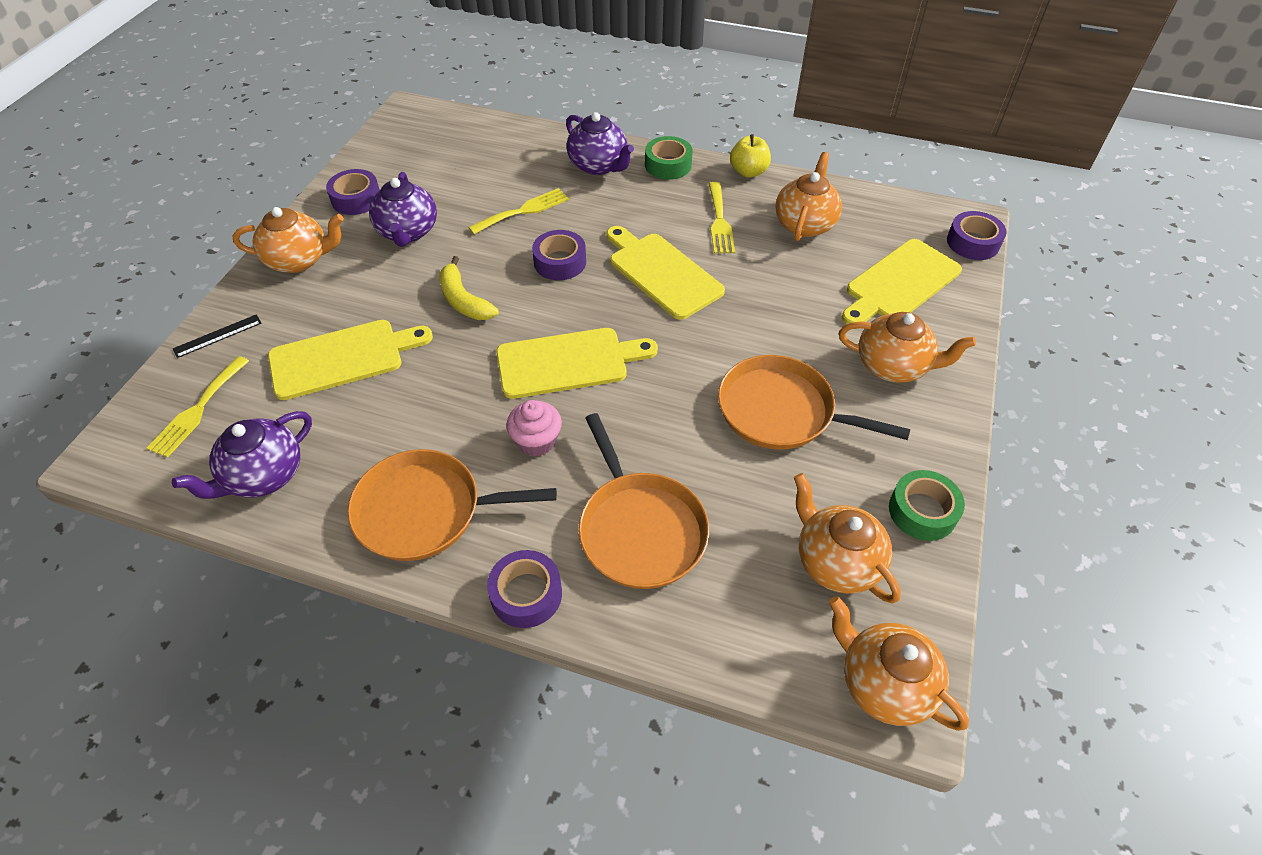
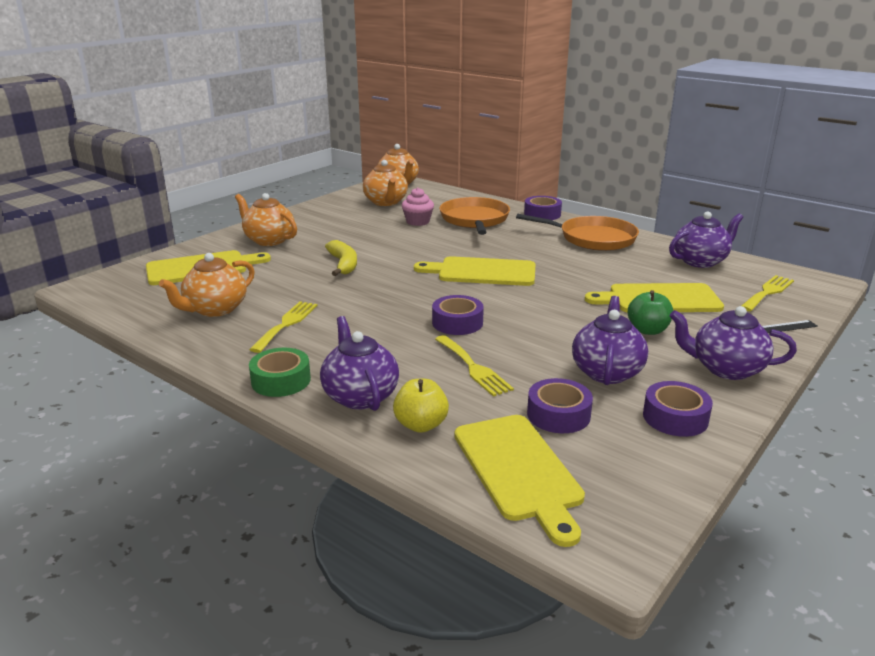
camera: 160 degrees left, 25 degrees down
(299, 260) = (725, 369): orange teapot -> purple teapot
(364, 297) = (648, 330): none -> green apple
(464, 300) = (554, 314): yellow banana -> yellow banana (343, 264)
(523, 211) = (473, 367): yellow fork -> yellow fork turned 105 degrees counterclockwise
(536, 441) = (519, 248): pink cupcake -> pink cupcake (418, 222)
(662, 273) = (373, 302): yellow cutting board -> yellow cutting board (519, 470)
(748, 172) = (205, 357): yellow apple -> yellow apple (421, 425)
(782, 411) = (359, 237): orange pan -> none
(922, 511) = (327, 206): green tape -> none
(973, 242) = (108, 277): purple tape -> purple tape (558, 414)

